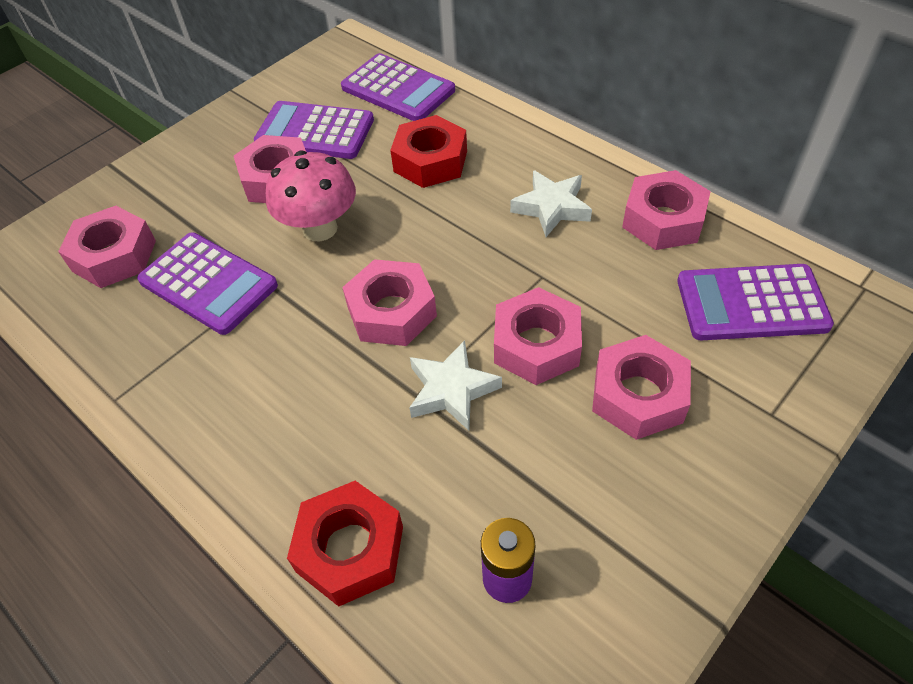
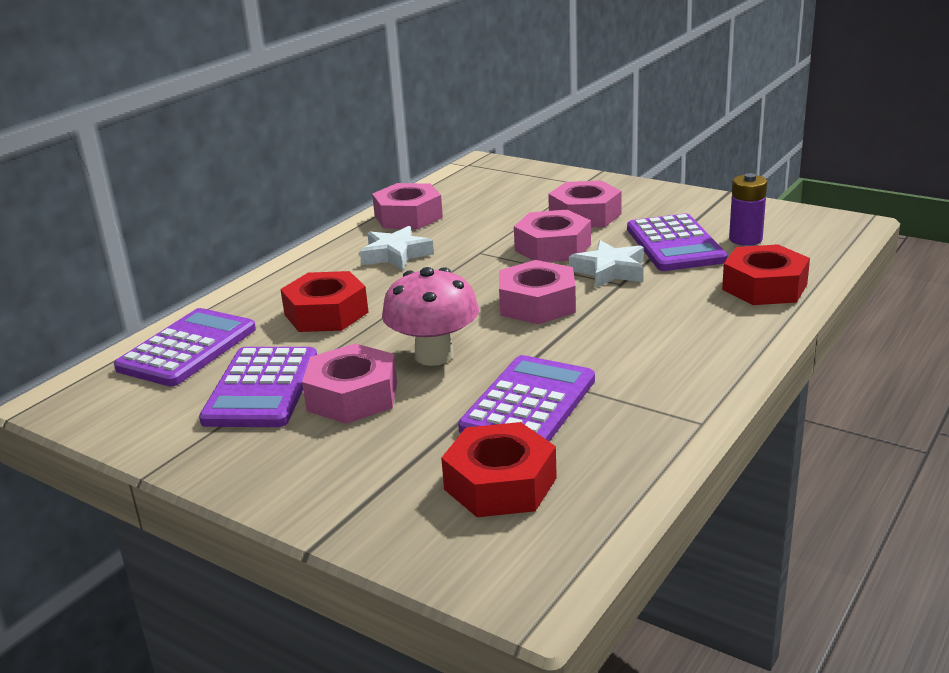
camera: 100 degrees left, 25 degrees down
(114, 256) = (500, 483): pink nut -> red nut
(751, 303) = (490, 190): purple calculator -> purple calculator (675, 244)

